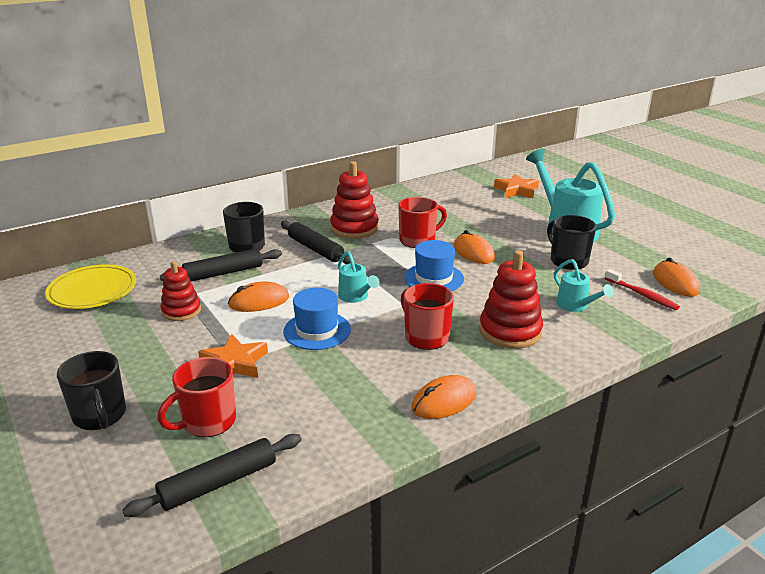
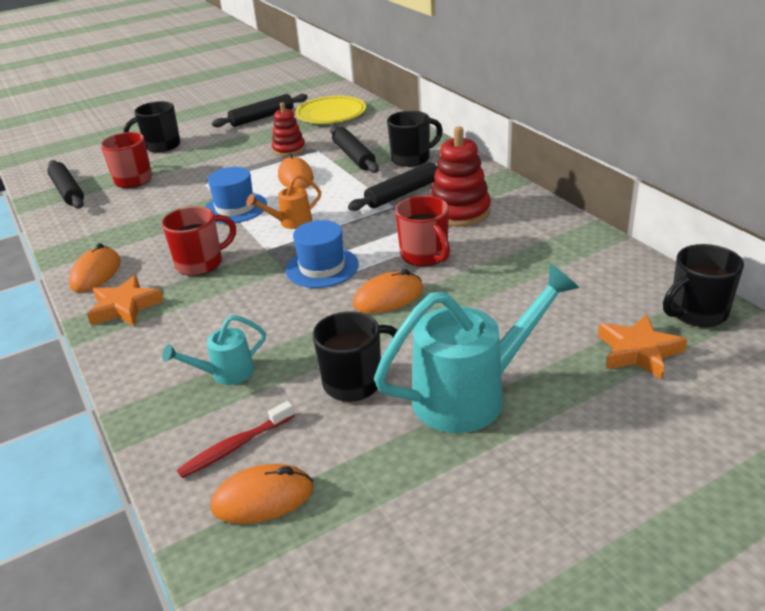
camera: 95 degrees right, 5 degrees up
(60, 338) = (262, 117): none -> black rolling pin
(234, 363) = (200, 179): orange star -> orange star (125, 307)
(355, 297) = (291, 222): turquoise watering can -> orange watering can
(444, 401) = (96, 273): orange mouse -> orange mouse turned 45 degrees clockwise
(480, 176) = (697, 313): none -> black mug
(510, 331) = (189, 316): red stacking toy -> none

